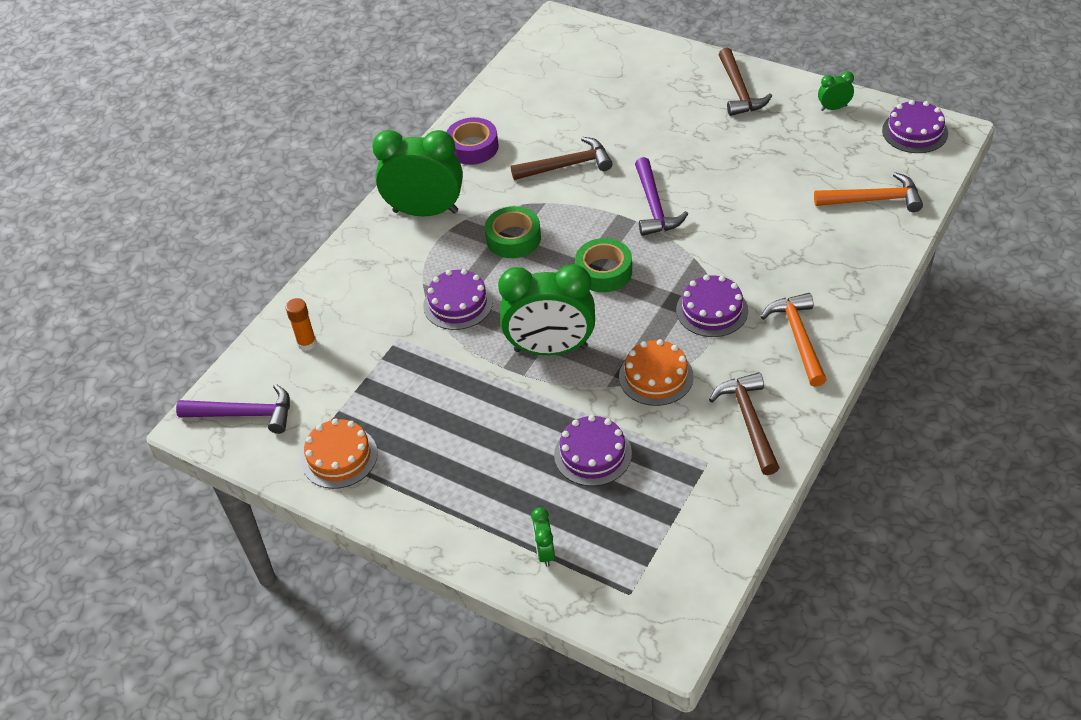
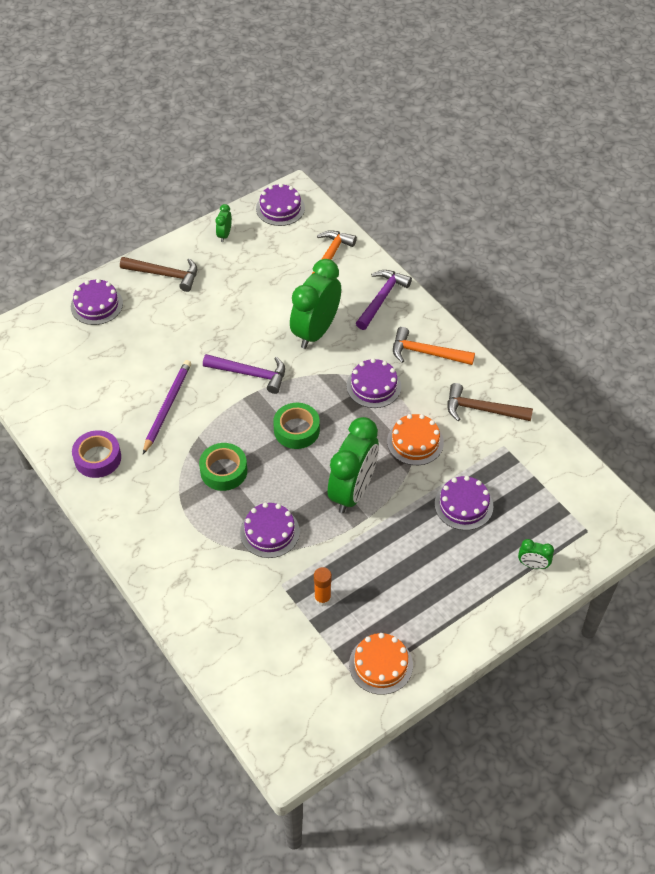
camera: 70 degrees left, 5 degrees up
(244, 414) = (298, 720): purple hammer -> purple hammer (382, 299)
(307, 343) = (246, 650): orange glue stick -> orange glue stick (322, 598)
(425, 211) = (150, 517): green clock -> green clock (316, 331)
(567, 165) = (167, 407): brown hammer -> purple pencil
(660, 65) = (96, 305): none -> purple cake

